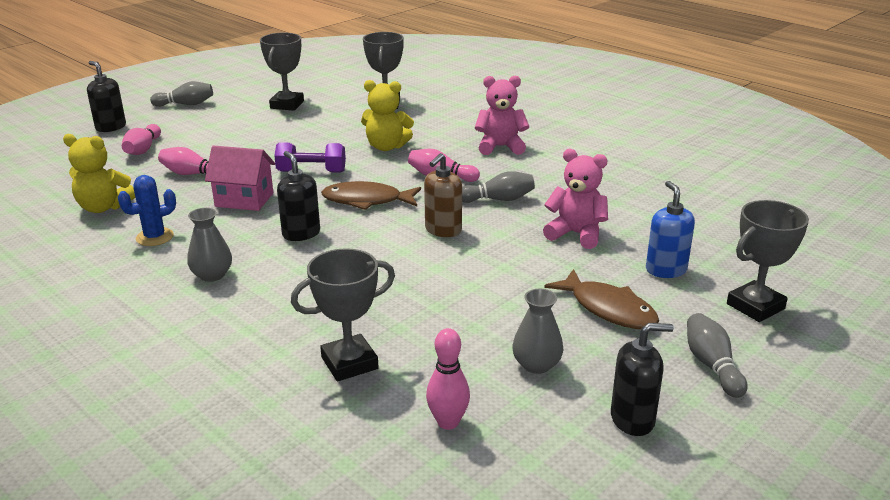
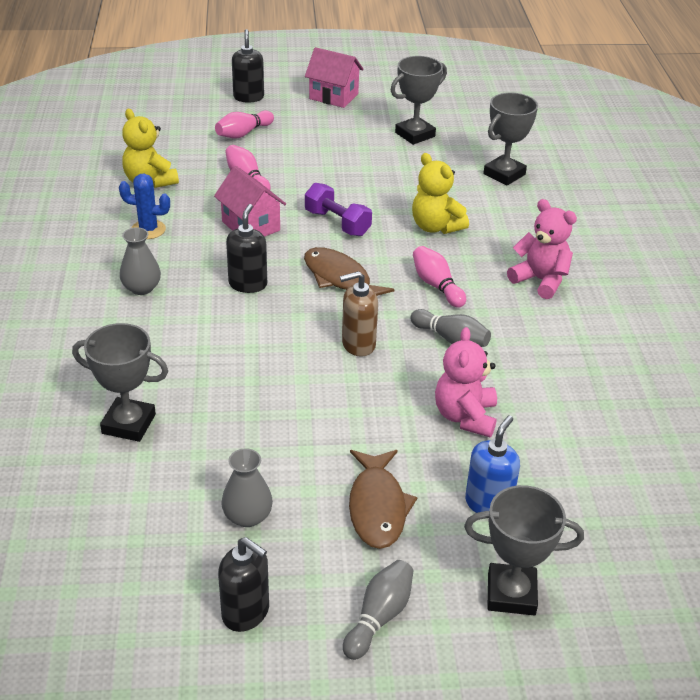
camera: 40 degrees right, 10 degrees up
(186, 104) = (333, 96): grey bowling pin -> pink house
(448, 422) = (124, 517): pink bowling pin -> none
(576, 234) = (465, 416): pink teddy bear -> pink teddy bear turned 150 degrees counterclockwise

